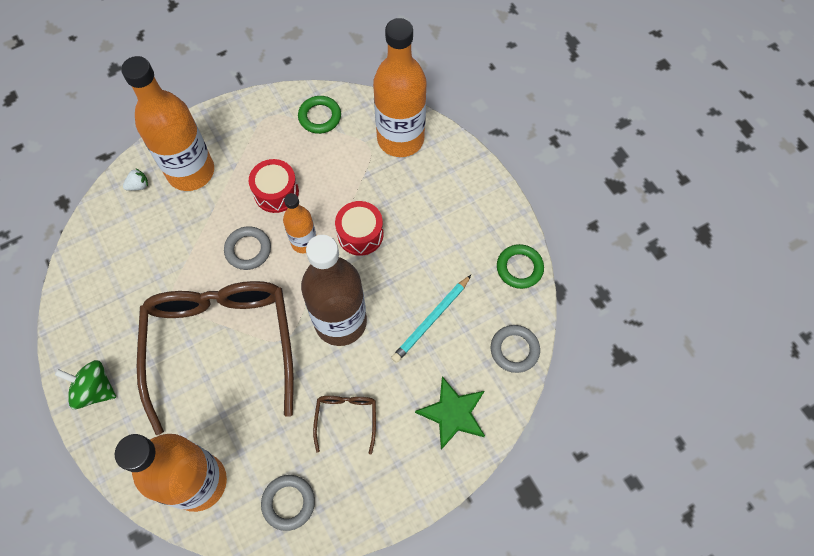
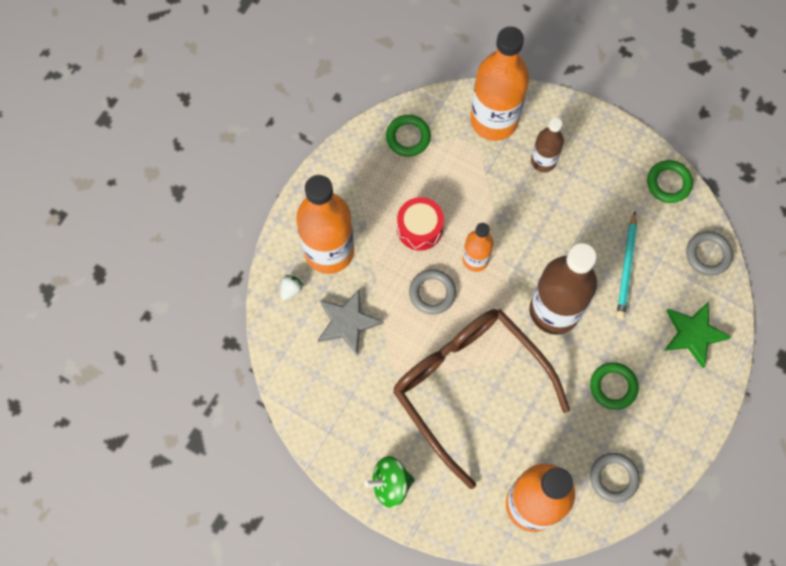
camera: 30 degrees left, 5 degrees up
(162, 235) = (347, 322): none -> grey star
(346, 418) = (613, 387): brown glasses -> green ring
(360, 234) = (518, 226): red drum -> none
(419, 192) = (543, 161): none -> brown bottle

